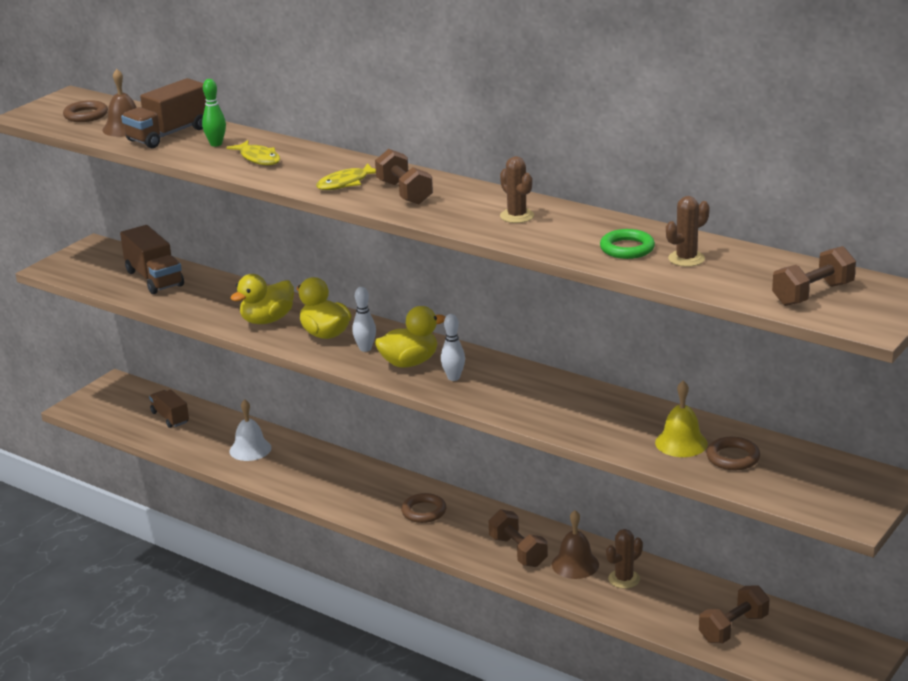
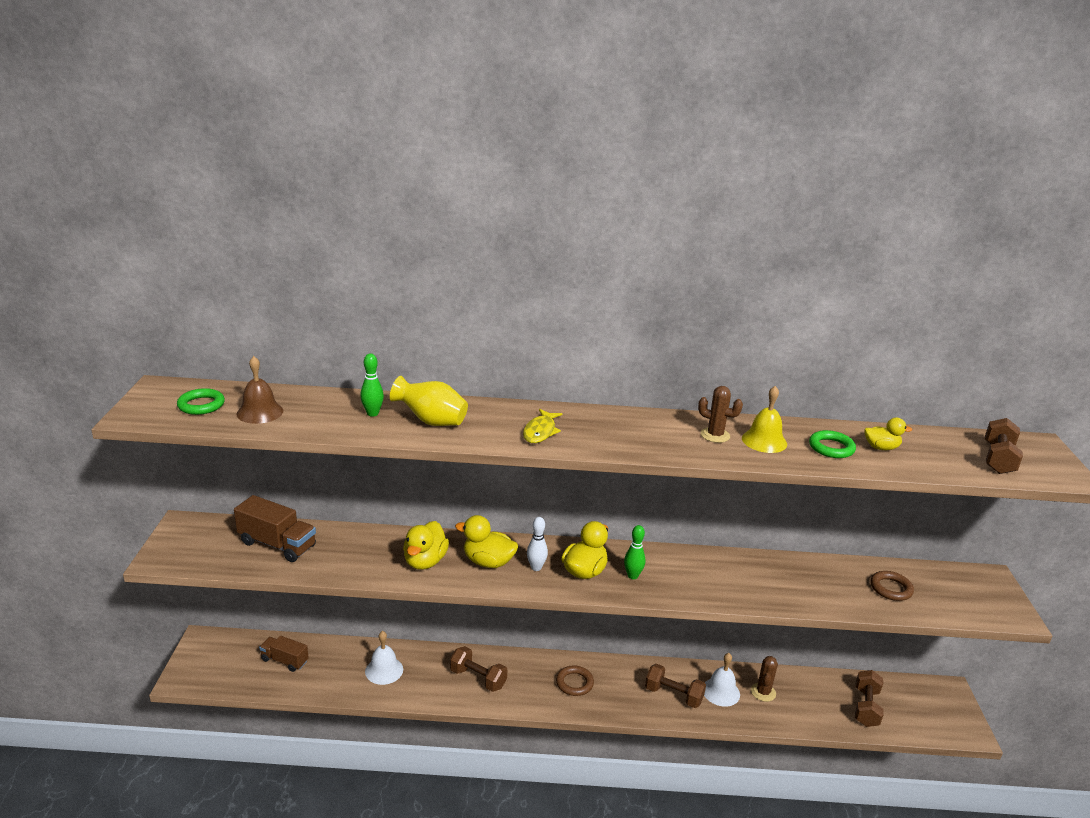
camera: 35 degrees left, 0 degrees up
(86, 115) = (201, 405): brown ring -> green ring
(168, 134) = (313, 411): brown truck -> none
(258, 158) = (431, 421): yellow fish -> yellow vase
(404, 193) = (600, 431): brown dumbbell -> brown dumbbell (478, 678)
(453, 378) = (632, 576): white bowling pin -> green bowling pin
(575, 564) = (721, 692): brown bell -> white bell
(681, 443) = (846, 586): yellow bell -> yellow bell (764, 441)
(686, 259) = (881, 448): brown cactus -> yellow duck

